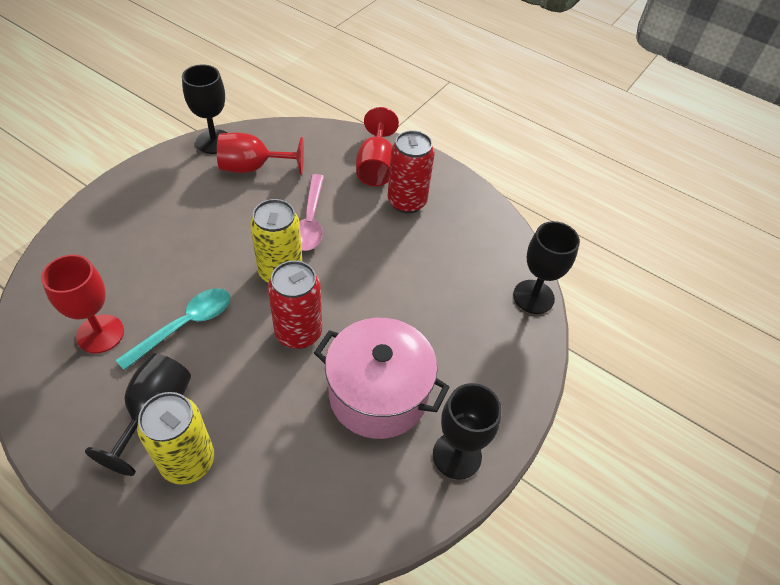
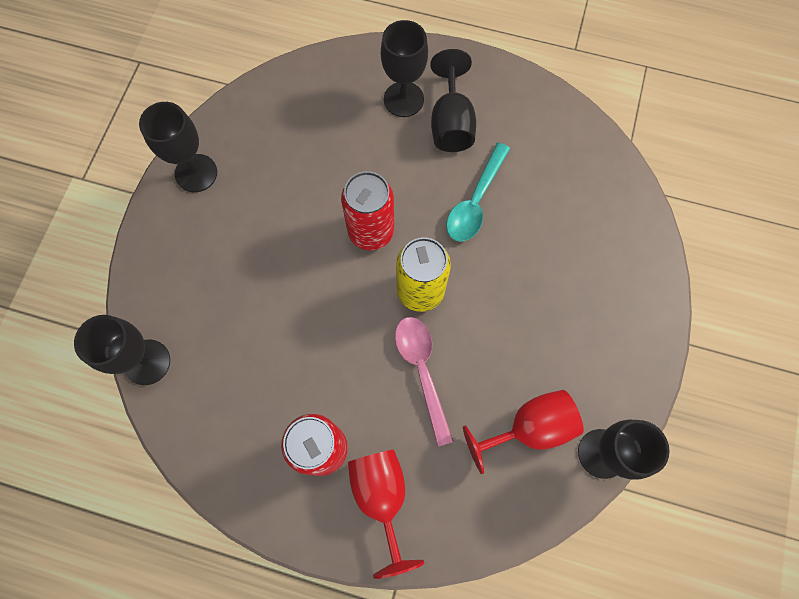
camera: 165 degrees right, 20 degrees up
(100, 334) = (541, 168): red goblet -> none
(188, 461) = (403, 99): yellow can -> black goblet
(378, 394) = (277, 200): pink pot -> none

